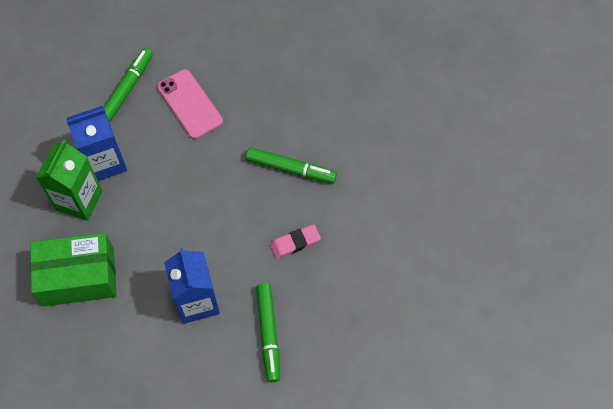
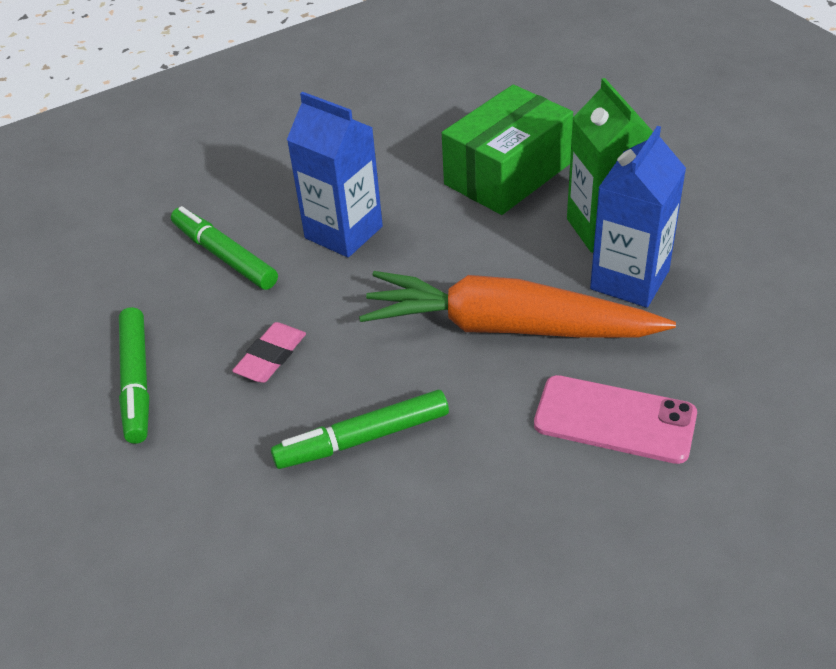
camera: 145 degrees right, 20 degrees down
(127, 89) = (729, 376): green marker -> green marker (136, 381)
(182, 179) = (506, 327): none -> orange carrot

